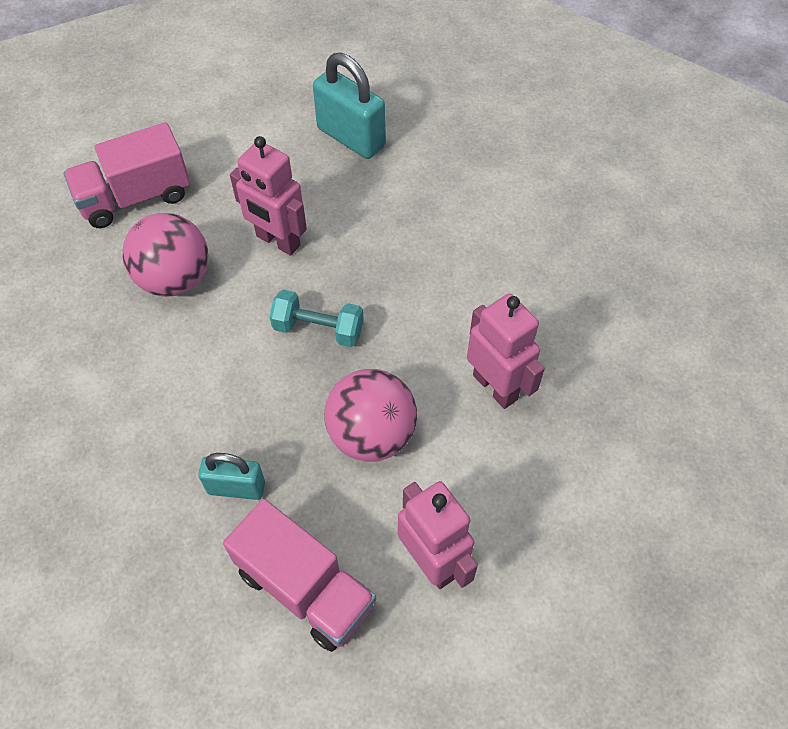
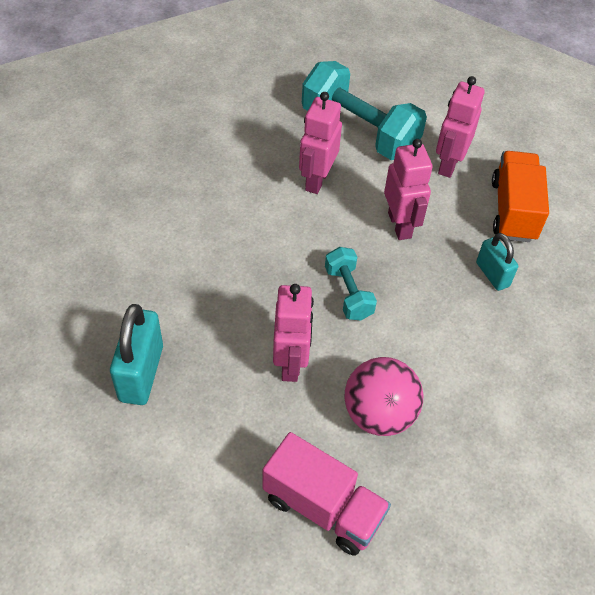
camera: 125 degrees left, 5 degrees down
(305, 588) = (513, 210): pink truck -> orange truck
(371, 434) = (400, 225): pink ball -> pink robot
(556, 486) = (359, 130): none -> turquoise dumbbell

